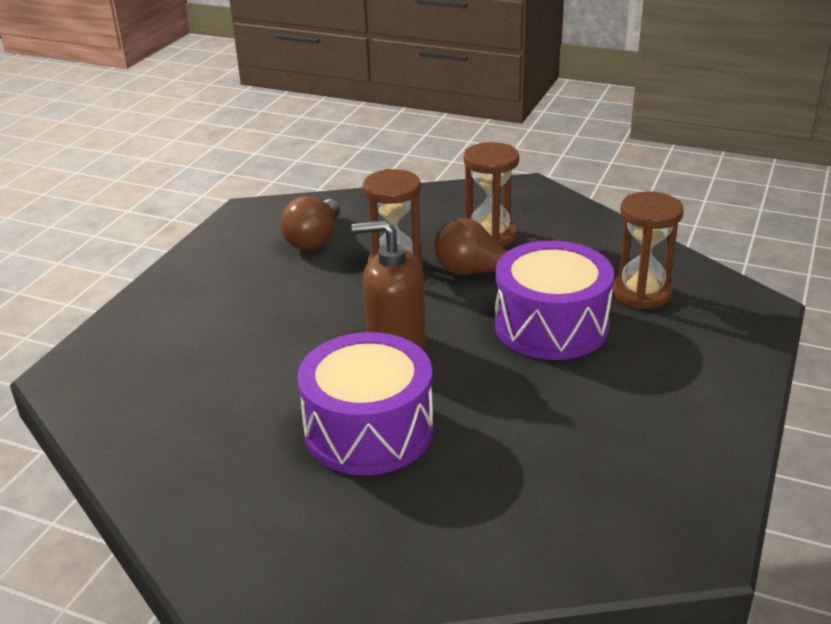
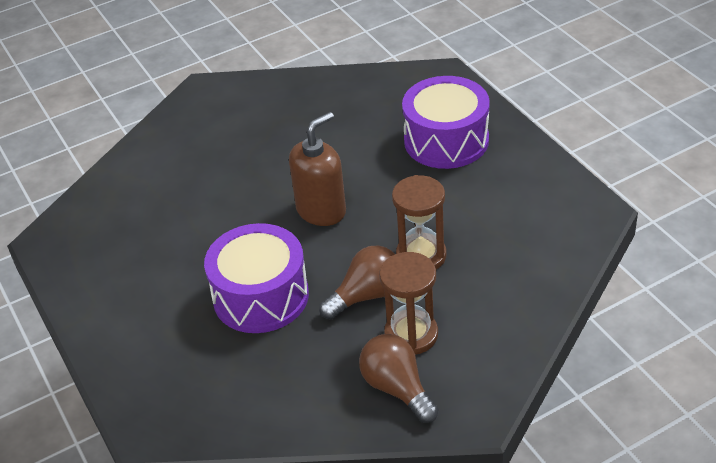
camera: 130 degrees right, 10 degrees up
(314, 240) = (507, 229): brown light bulb -> brown light bulb (397, 388)
(369, 430) = (260, 167): purple drum -> purple drum (446, 140)
(641, 293) = (239, 372): brown hourglass -> none

